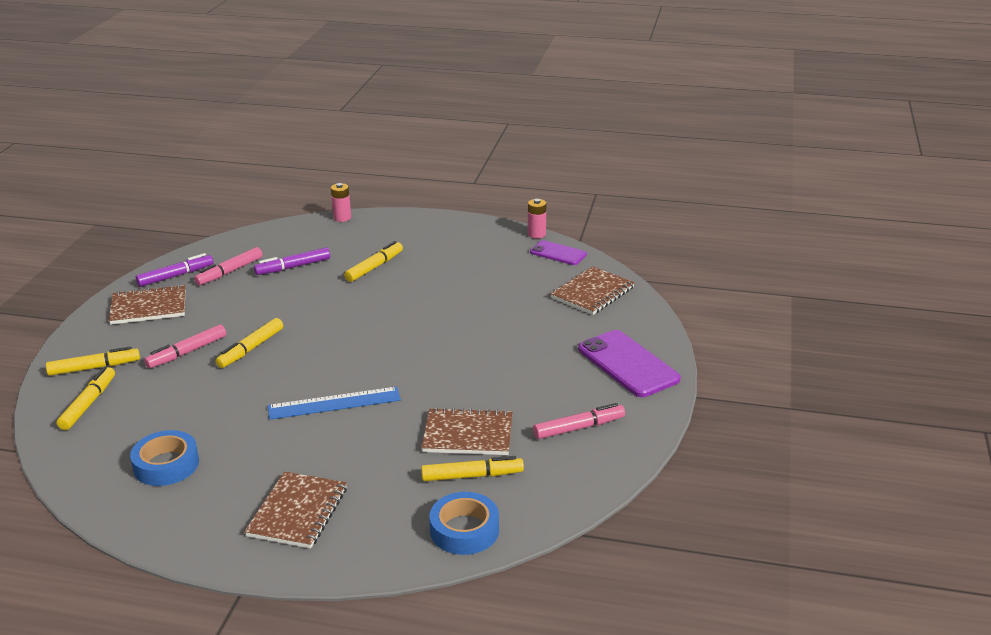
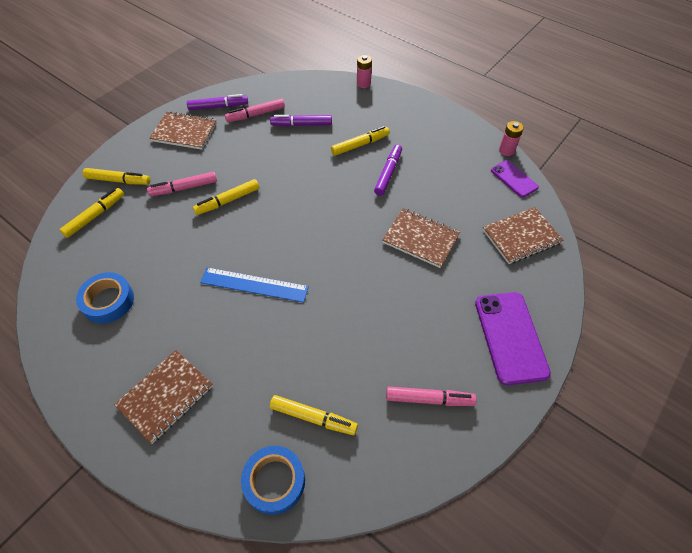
camera: 25 degrees right, 25 degrees up
(422, 281) = (388, 173): none -> purple marker
(468, 434) = (335, 366): brown notebook -> brown notebook (420, 239)

